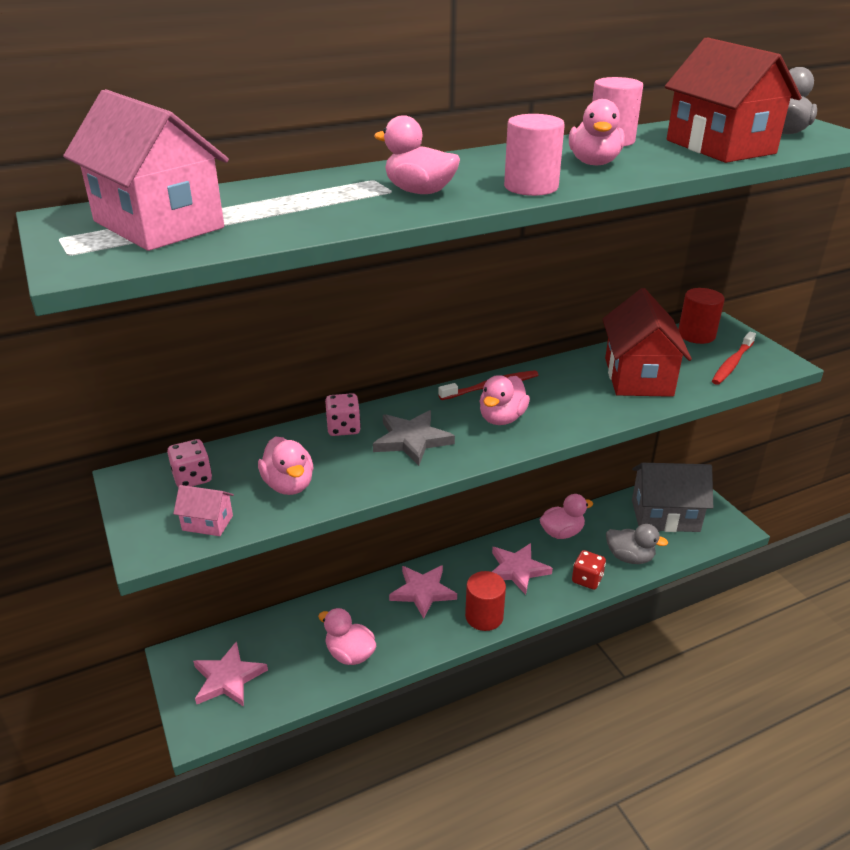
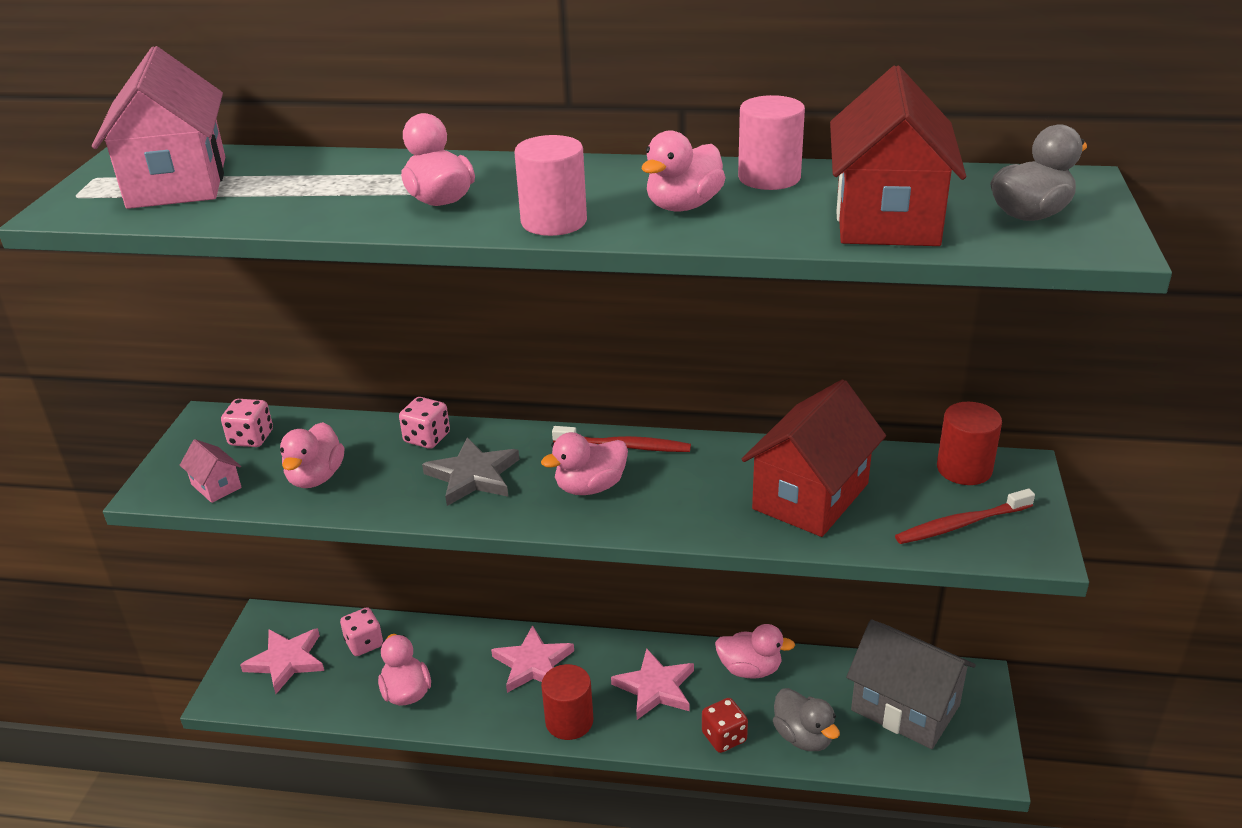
camera: 35 degrees right, 0 degrees up
(281, 636) = (364, 643): none -> pink dice

